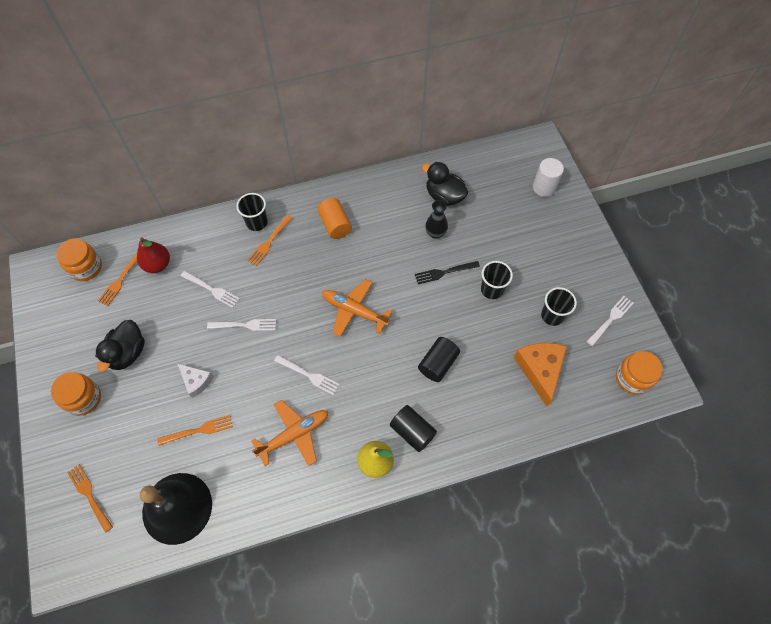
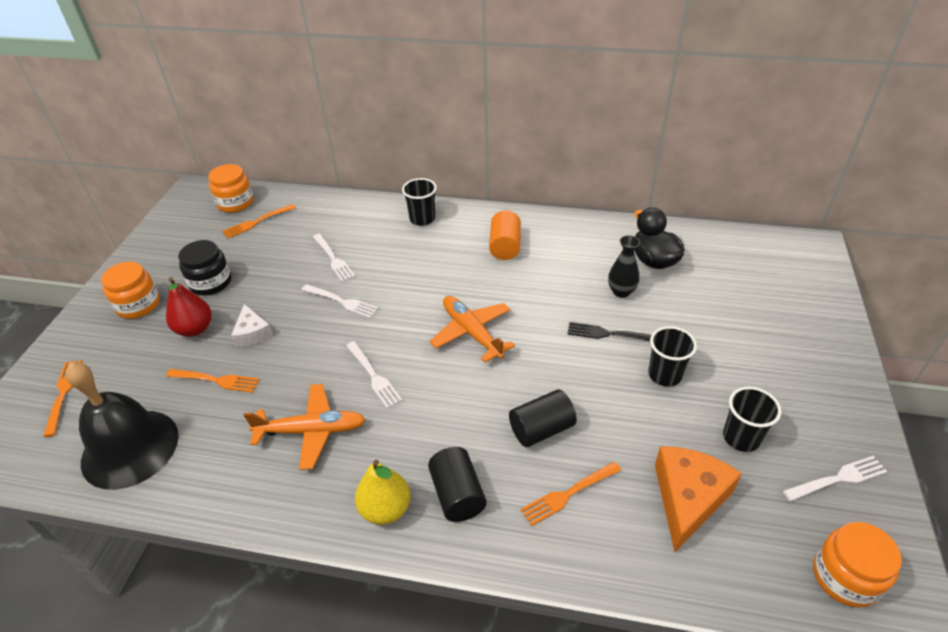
camera: 30 degrees right, 20 degrees down
(127, 353) = (211, 282): black duck -> black jar
(157, 264) = (300, 221): red pear -> red pear (195, 329)
(269, 242) = (423, 239): orange fork -> orange fork (568, 494)
(544, 187) = (797, 292): white cylinder -> none

